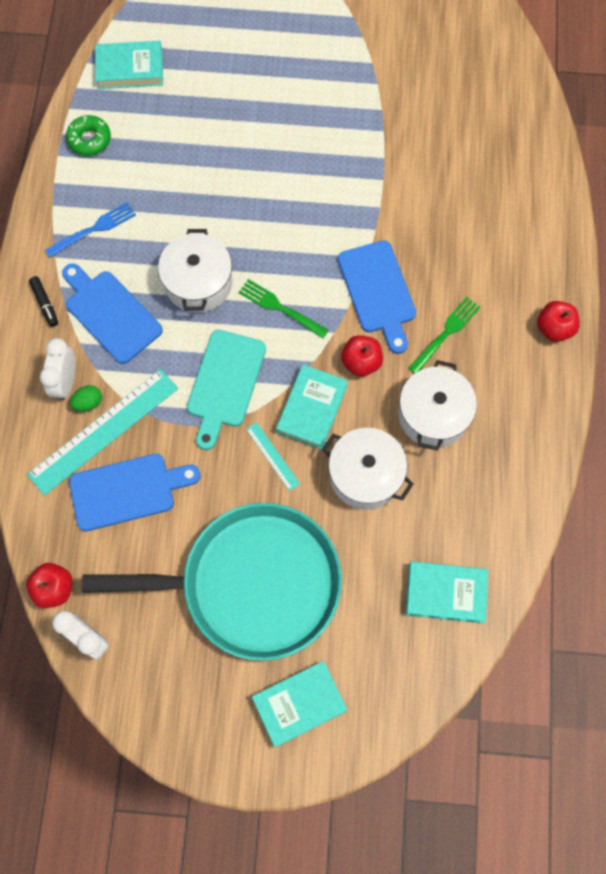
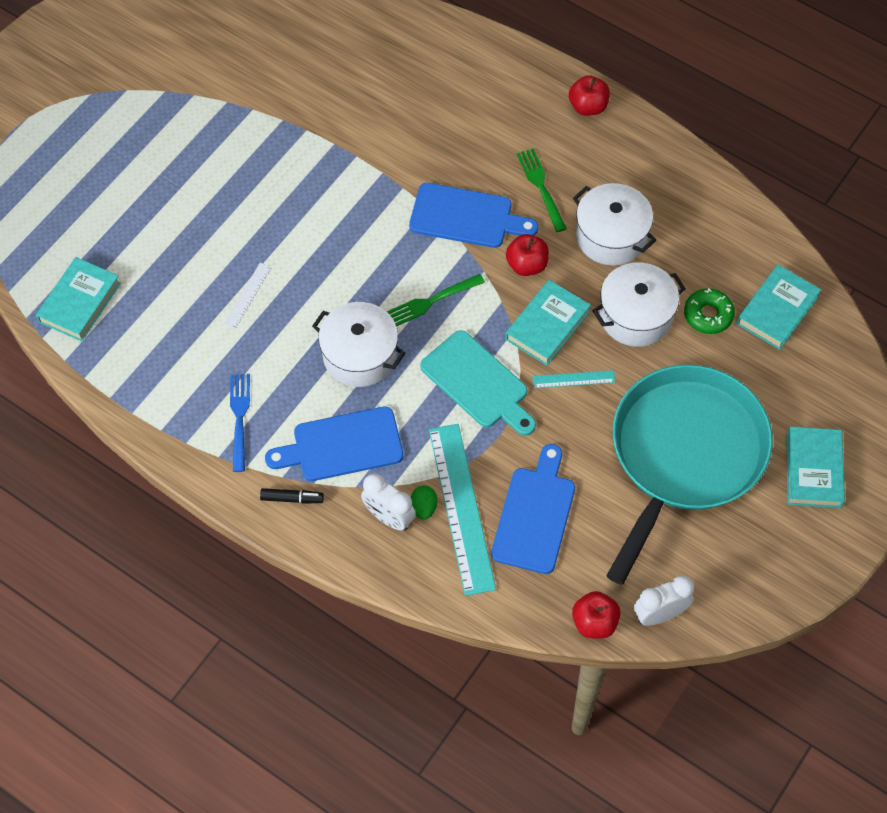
camera: 60 degrees left, 10 degrees down
(89, 139) = (135, 375): green donut -> green donut (708, 315)
(204, 175) = (247, 295): none -> white ruler
(312, 409) = (547, 326): turquoise book -> turquoise book turned 75 degrees clockwise

